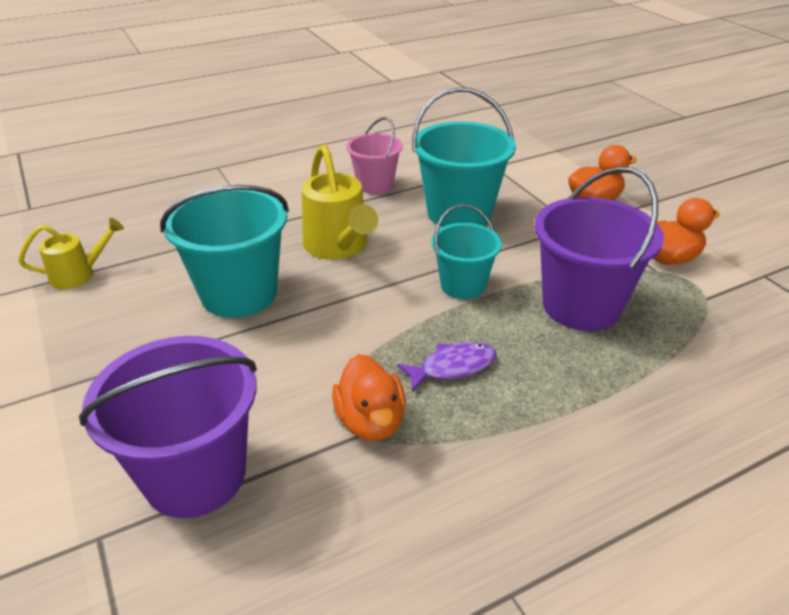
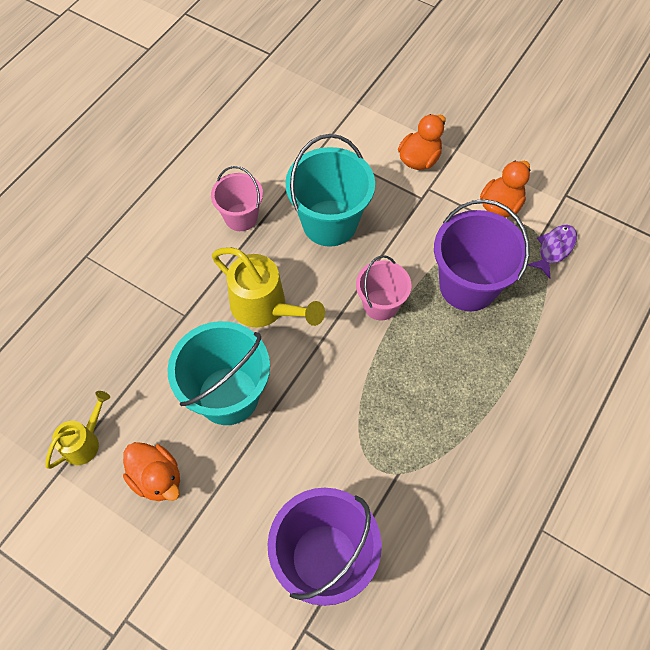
camera: 30 degrees left, 25 degrees up
(371, 421) = (399, 459): orange duck -> orange duck (157, 478)
(452, 367) = (419, 386): purple fish -> purple fish (554, 249)
(463, 285) = (380, 304): turquoise bucket -> pink bucket

